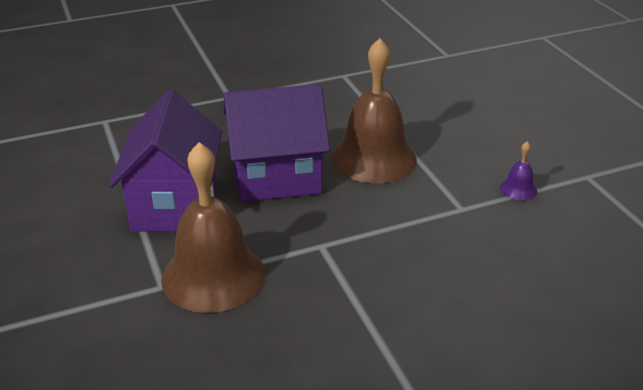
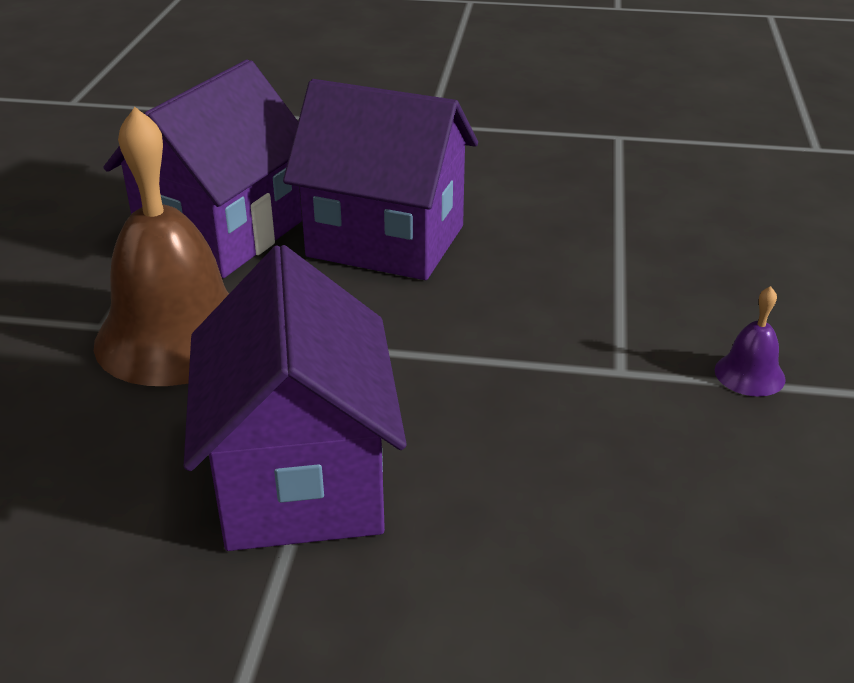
camera: 30 degrees right, 0 degrees up
(364, 325) = (300, 480): none -> purple house
(374, 158) = (552, 257): brown bell -> none

